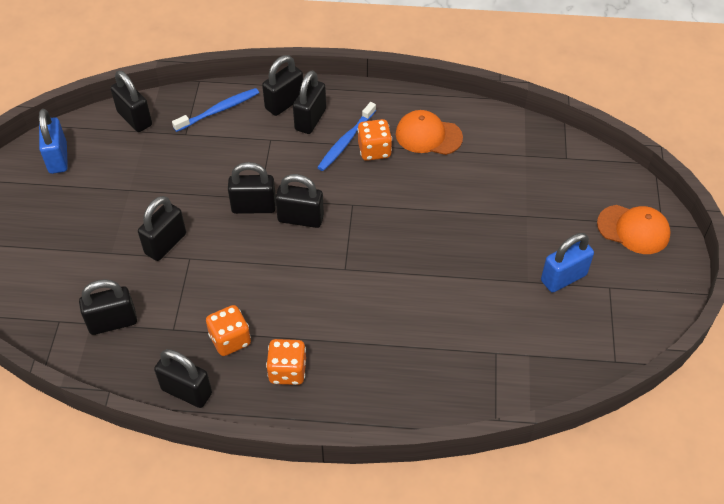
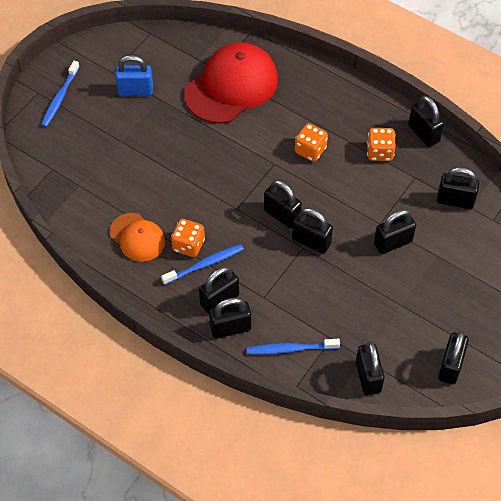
camera: 150 degrees left, 5 degrees up
(58, 158) = (450, 366): blue padlock -> black padlock
(287, 371) = (353, 116): orange dice -> orange dice (310, 150)
(460, 338) = (231, 86): none -> red cap
(633, 229) = (60, 98): orange cap -> blue toothbrush

